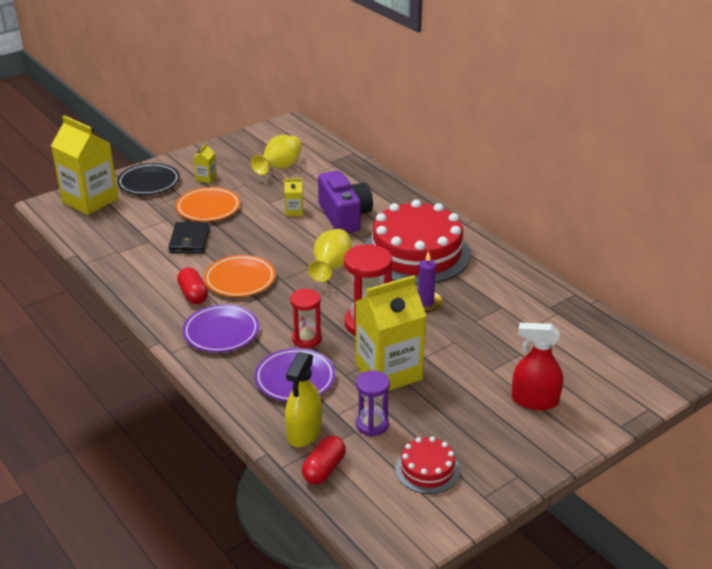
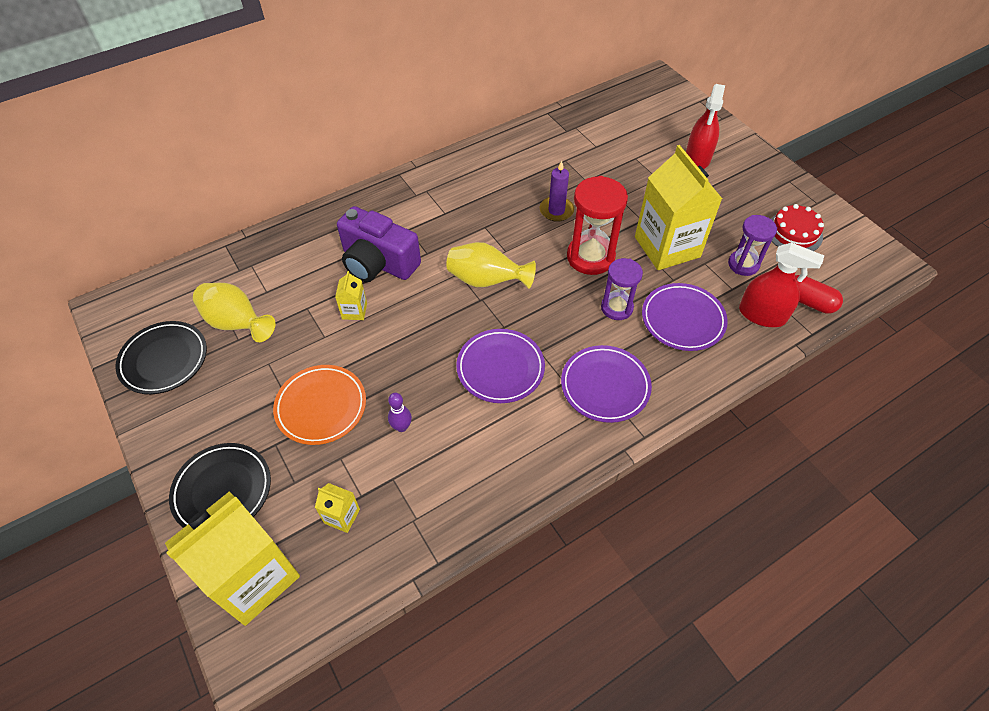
camera: 85 degrees left, 20 degrees up
(189, 240) = (401, 427): black wallet -> purple bowling pin
(193, 294) = (528, 417): red capsule -> none
(206, 178) = (235, 412): yellow carton -> yellow carton (342, 516)
(240, 279) = (500, 368): orange plate -> purple plate
(248, 148) = (164, 360): none -> black plate
(304, 432) = (762, 315): yellow spray bottle -> red spray bottle
(306, 339) = (616, 308): red hourglass -> purple hourglass
(344, 216) = (378, 263): purple camera -> purple camera turned 135 degrees counterclockwise
(416, 253) = (465, 208): red cake -> none

